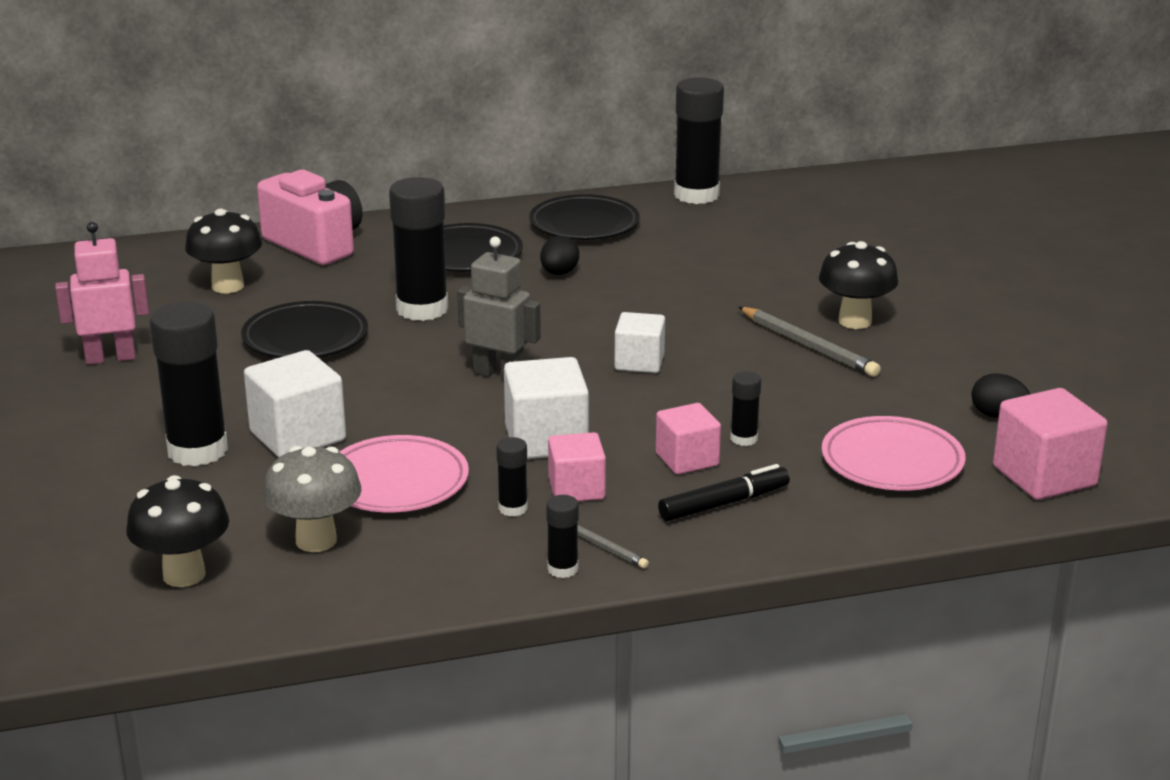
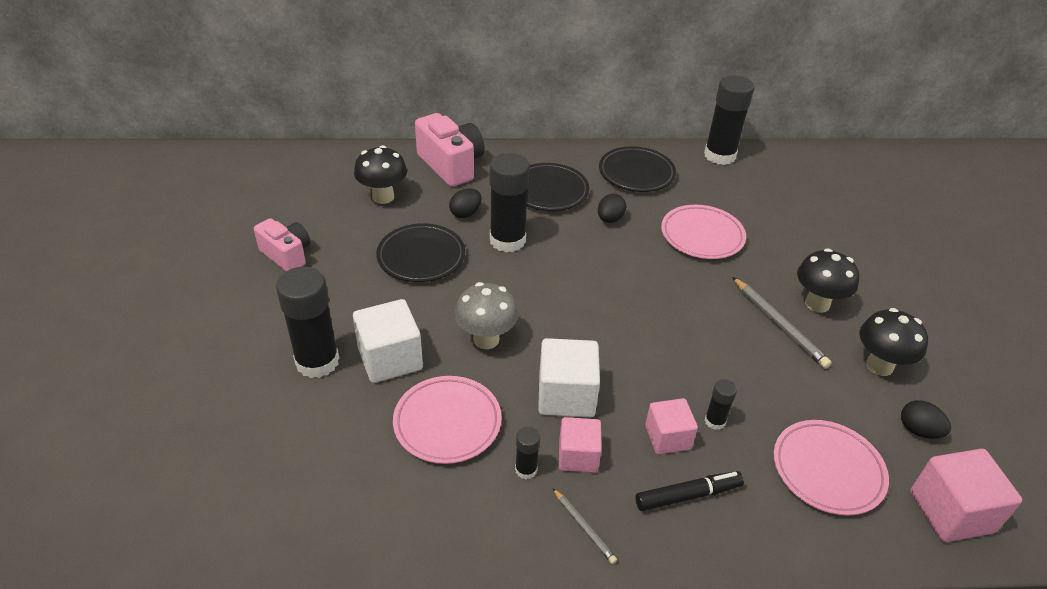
camera: 10 degrees right, 15 degrees up
(110, 358) = (287, 255): pink robot -> pink camera
(184, 575) = (269, 499): black mushroom -> black mushroom (879, 366)
(316, 540) = (374, 478): grey mushroom -> grey mushroom (486, 339)
(354, 290) = (465, 213): none -> black egg
(499, 374) = (546, 317): grey robot -> none
(562, 569) = (549, 550): black glue stick -> none
(639, 362) = (650, 321): white cube -> none
(689, 276) = (702, 236): none -> pink plate

